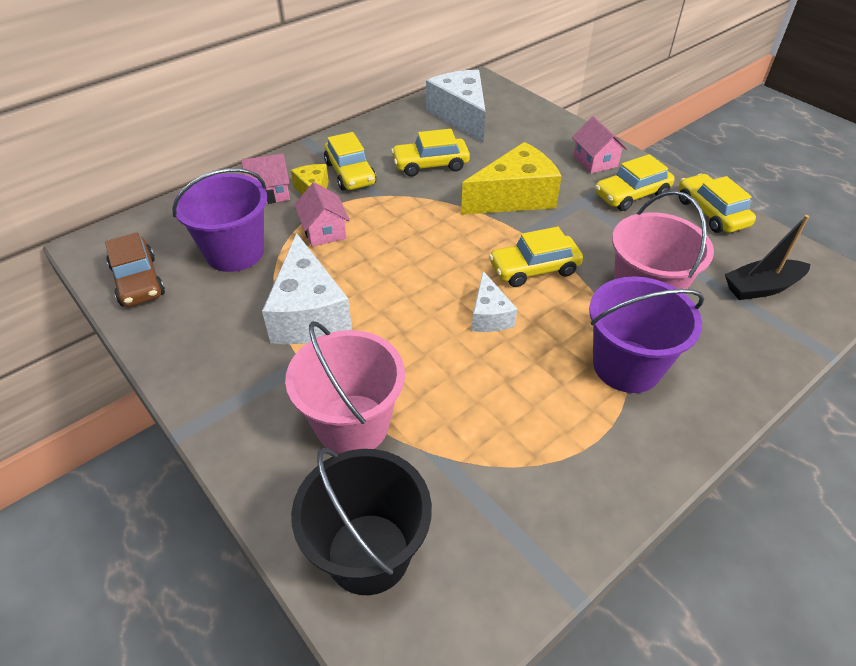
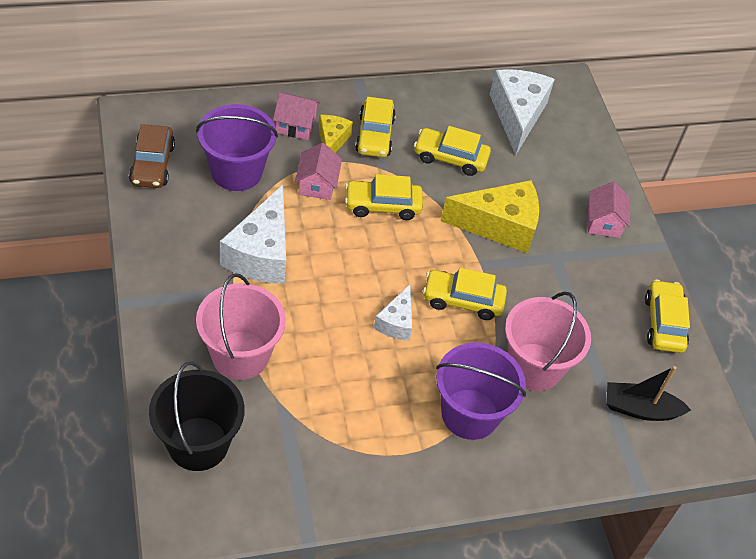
camera: 20 degrees right, 5 degrees up
(631, 195) = (607, 272): yellow car -> yellow car (382, 205)

